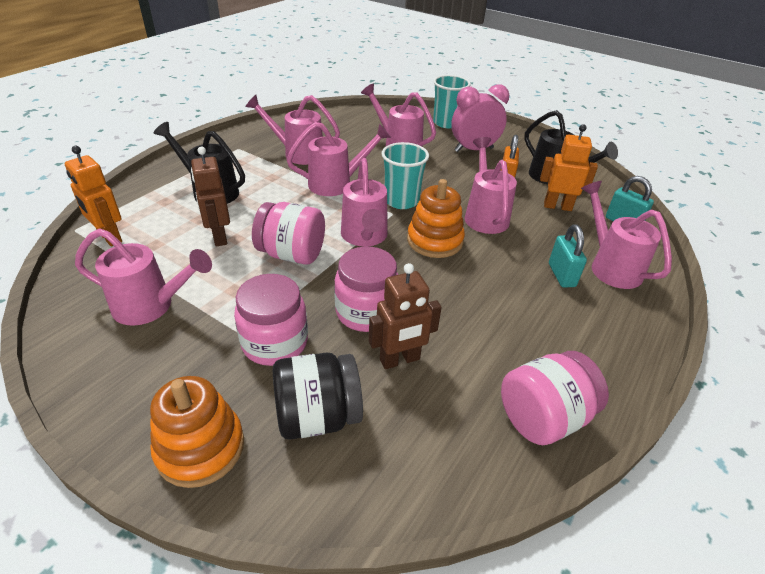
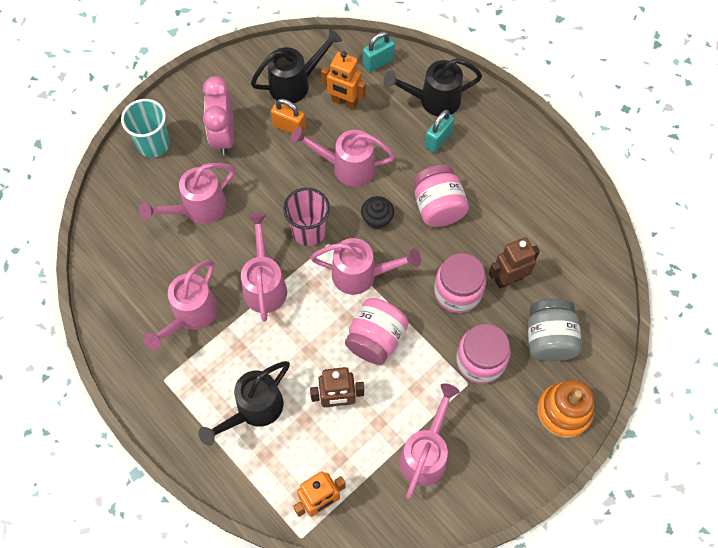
camera: 75 degrees left, 25 degrees up
(318, 416) = (549, 339): black jar -> grey jar
(400, 360) = (508, 279): brown robot -> brown robot turned 105 degrees counterclockwise
(401, 201) = (309, 231): turquoise cup -> pink cup
(434, 241) = (377, 219): orange stacking toy -> black cupcake
(543, 417) = (566, 207): pink jar -> pink jar (438, 207)
(557, 206) = (344, 102): orange robot -> orange robot turned 90 degrees counterclockwise
(561, 275) = (438, 140): turquoise padlock -> turquoise padlock turned 60 degrees counterclockwise
(611, 266) = (433, 100): pink watering can -> black watering can

